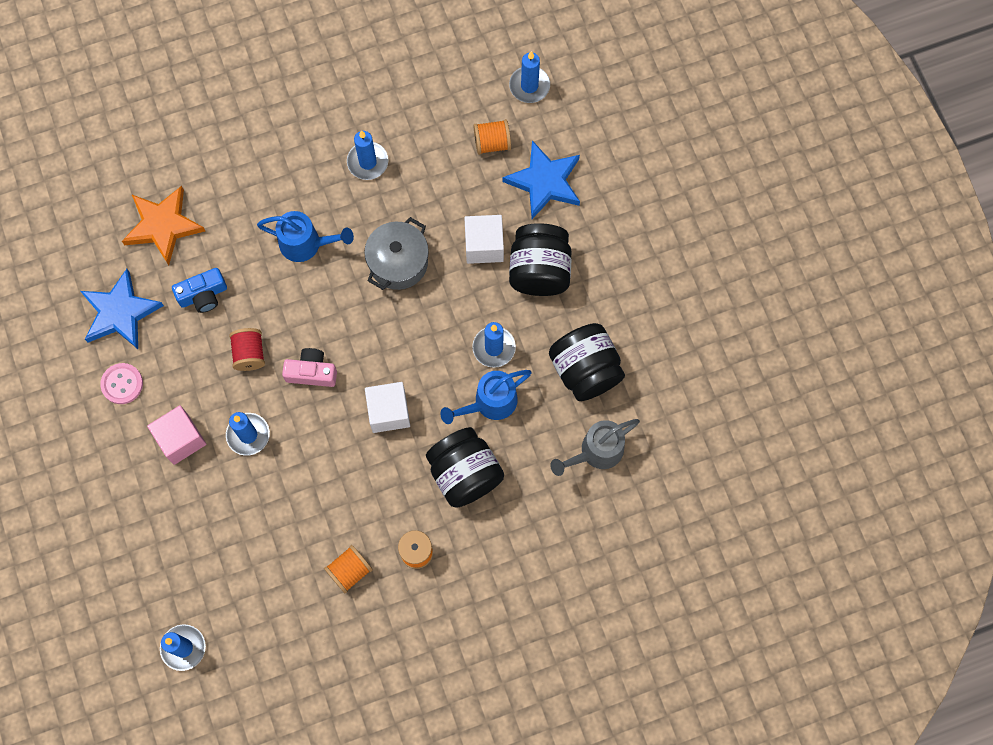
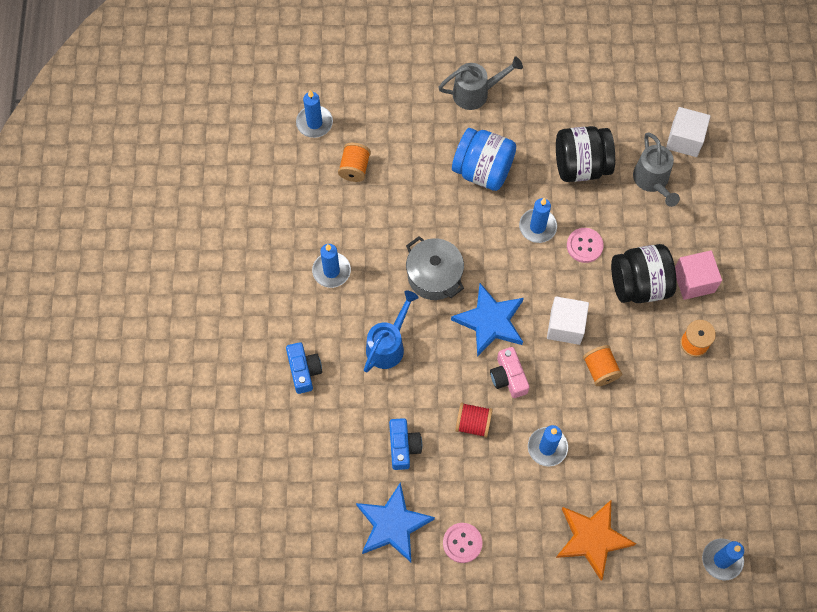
camera: 70 degrees left, 5 degrees down
(163, 226) = (323, 462): orange star -> orange star (592, 538)
(181, 439) = (532, 506): pink cube -> pink cube (694, 281)
(251, 174) = (304, 370): none -> blue camera
(311, 372) = (508, 377): pink camera -> pink camera turned 45 degrees counterclockwise
(349, 571) = (694, 401): orange spool -> orange spool (600, 370)
(484, 245) = (444, 204): white cube -> white cube (684, 139)
(489, 403) = (584, 246): blue watering can -> pink button
(539, 270) = (483, 170): black jar -> blue jar
(544, 182) = (406, 140): blue star -> blue star (490, 321)
(631, 233) = (476, 93): none -> grey watering can

